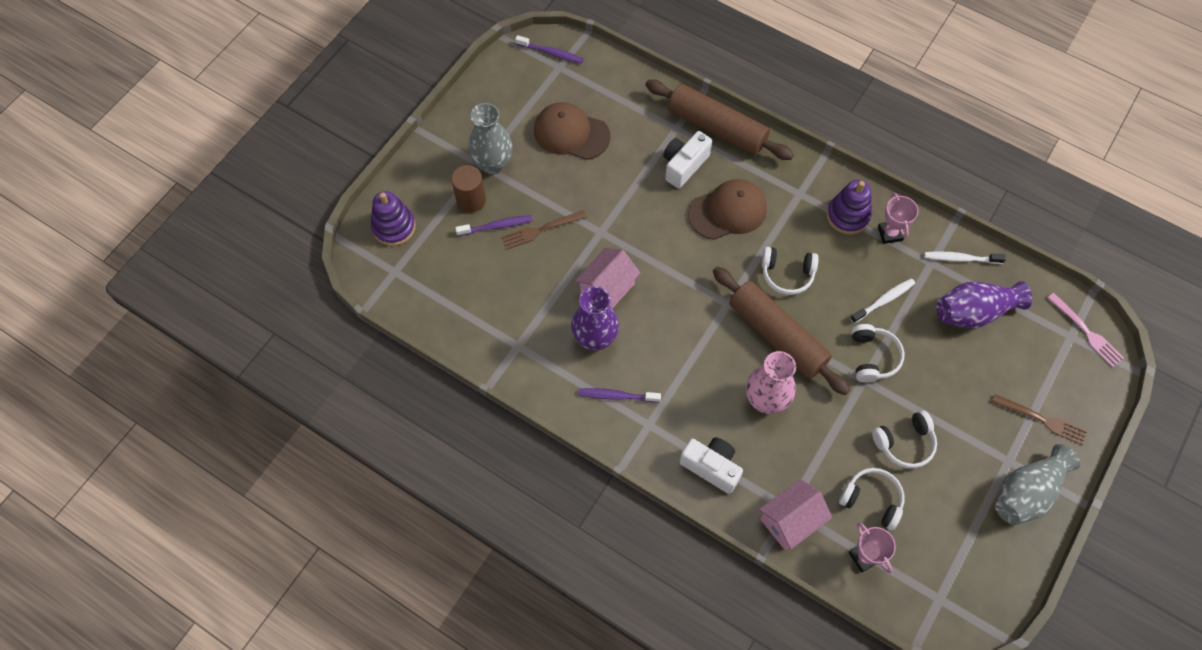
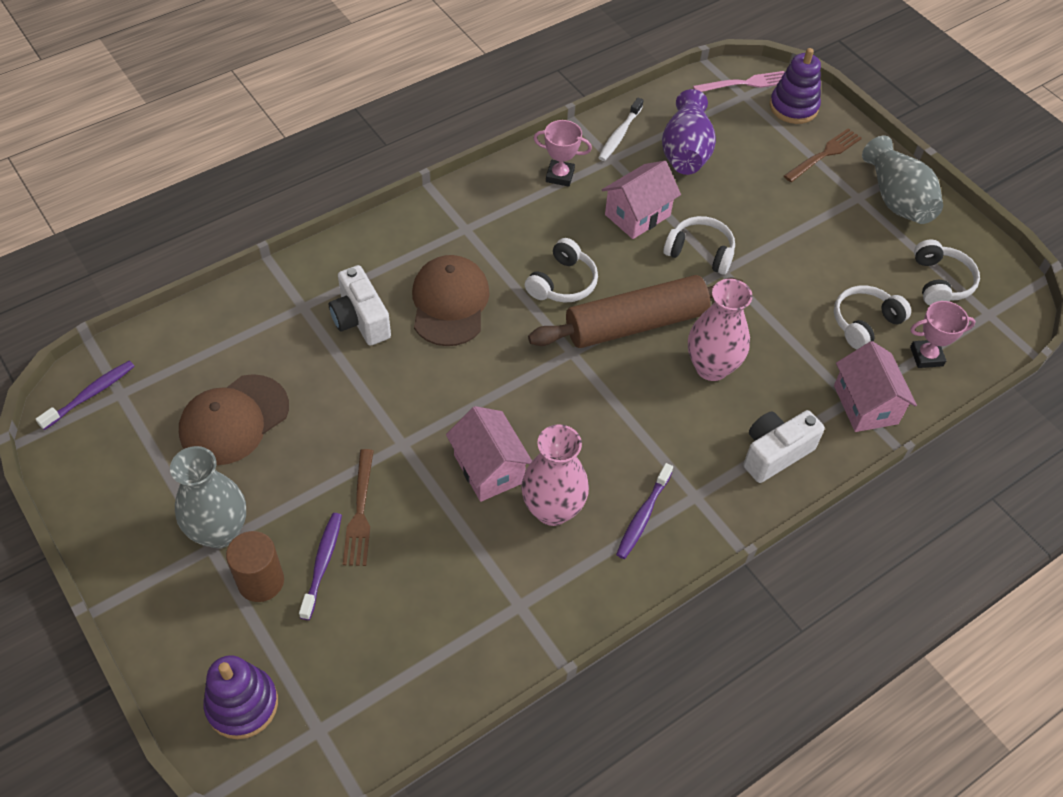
camera: 70 degrees left, 10 degrees down
(595, 338) = (552, 509): purple vase -> pink vase
(716, 128) = (329, 267): brown rolling pin -> none
(847, 216) = (518, 200): purple stacking toy -> purple stacking toy (793, 107)
(883, 300) = (637, 215): white toothbrush -> pink house
(904, 443) = (810, 268): white headphones -> white headphones (940, 282)

